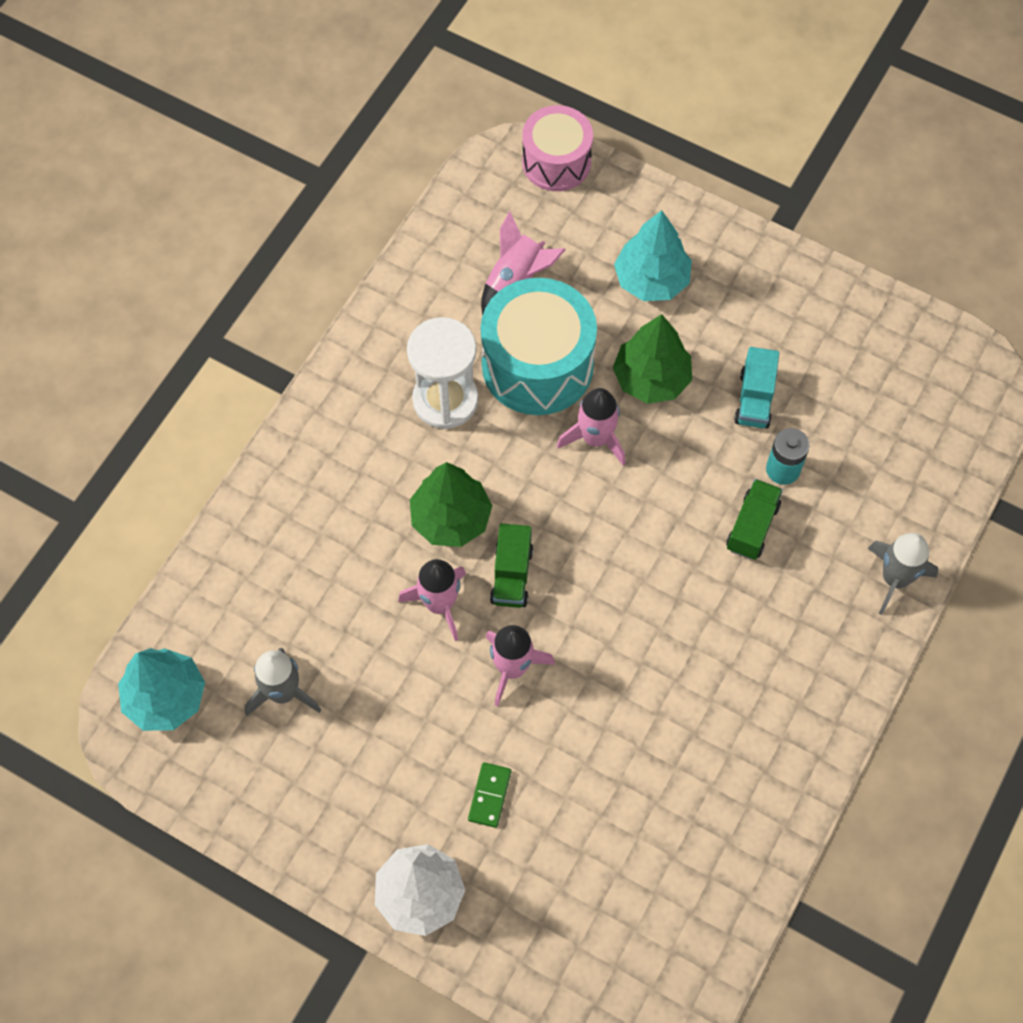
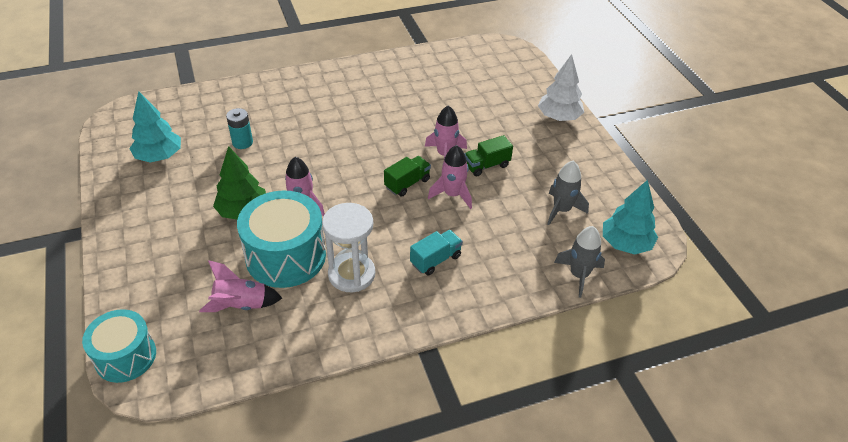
camera: 140 degrees left, 20 degrees down
(451, 518) = (410, 222): green tree -> none
(490, 795) = (500, 126): green domino -> none
(556, 162) = (125, 356): pink drum -> turquoise drum
(651, 280) = (177, 253): turquoise tree -> turquoise tree (159, 156)
(752, 527) = (284, 134): green truck -> green truck (486, 165)
(754, 399) = (213, 172): turquoise truck -> turquoise truck (435, 260)
(895, 579) = (258, 87): grey rocket -> grey rocket (579, 275)

